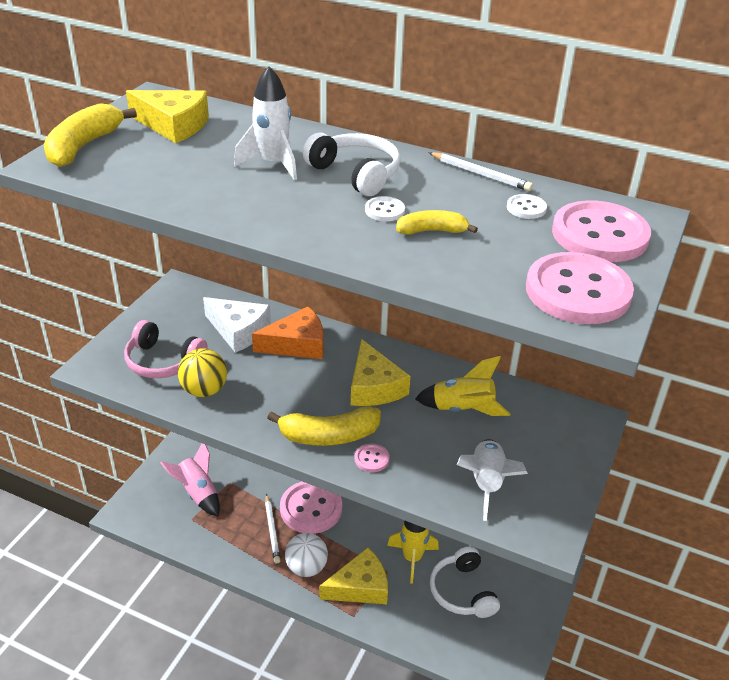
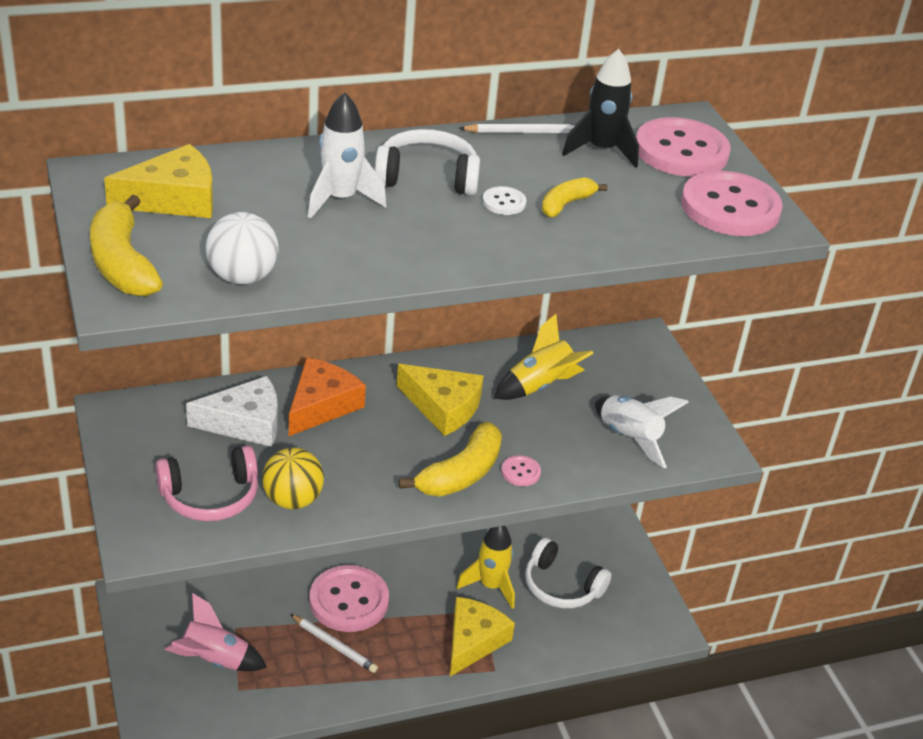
camera: 45 degrees left, 0 degrees up
(306, 567) = (406, 657): white ball -> white ball (242, 277)
(526, 208) = (601, 150): white button -> black rocket

